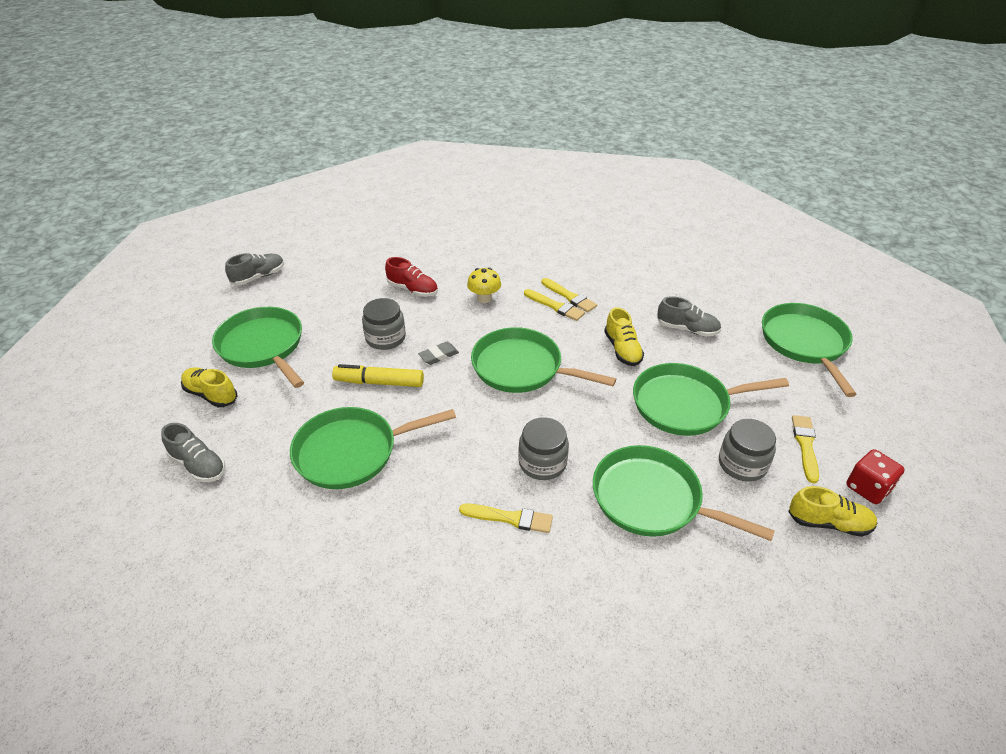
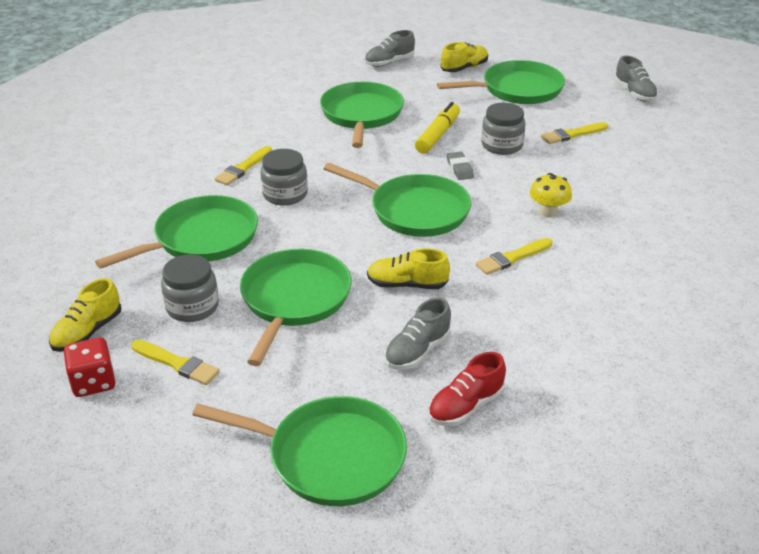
camera: 110 degrees right, 5 degrees down
(413, 289) = (582, 171): red shoe -> red shoe (466, 406)
(521, 368) = (415, 211): green pan -> green pan turned 75 degrees clockwise
(569, 297) = (528, 274): yellow brush -> yellow brush (572, 134)

